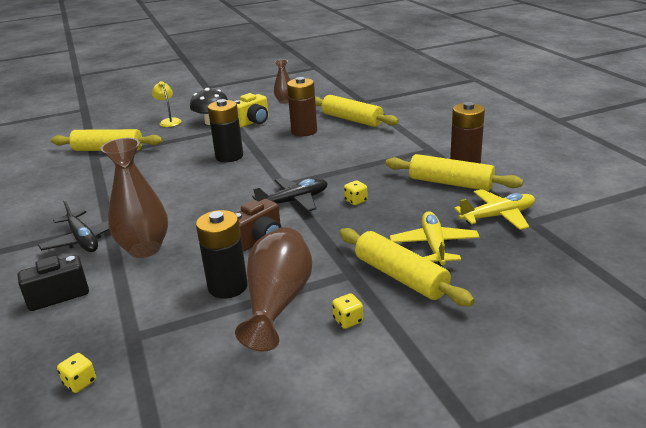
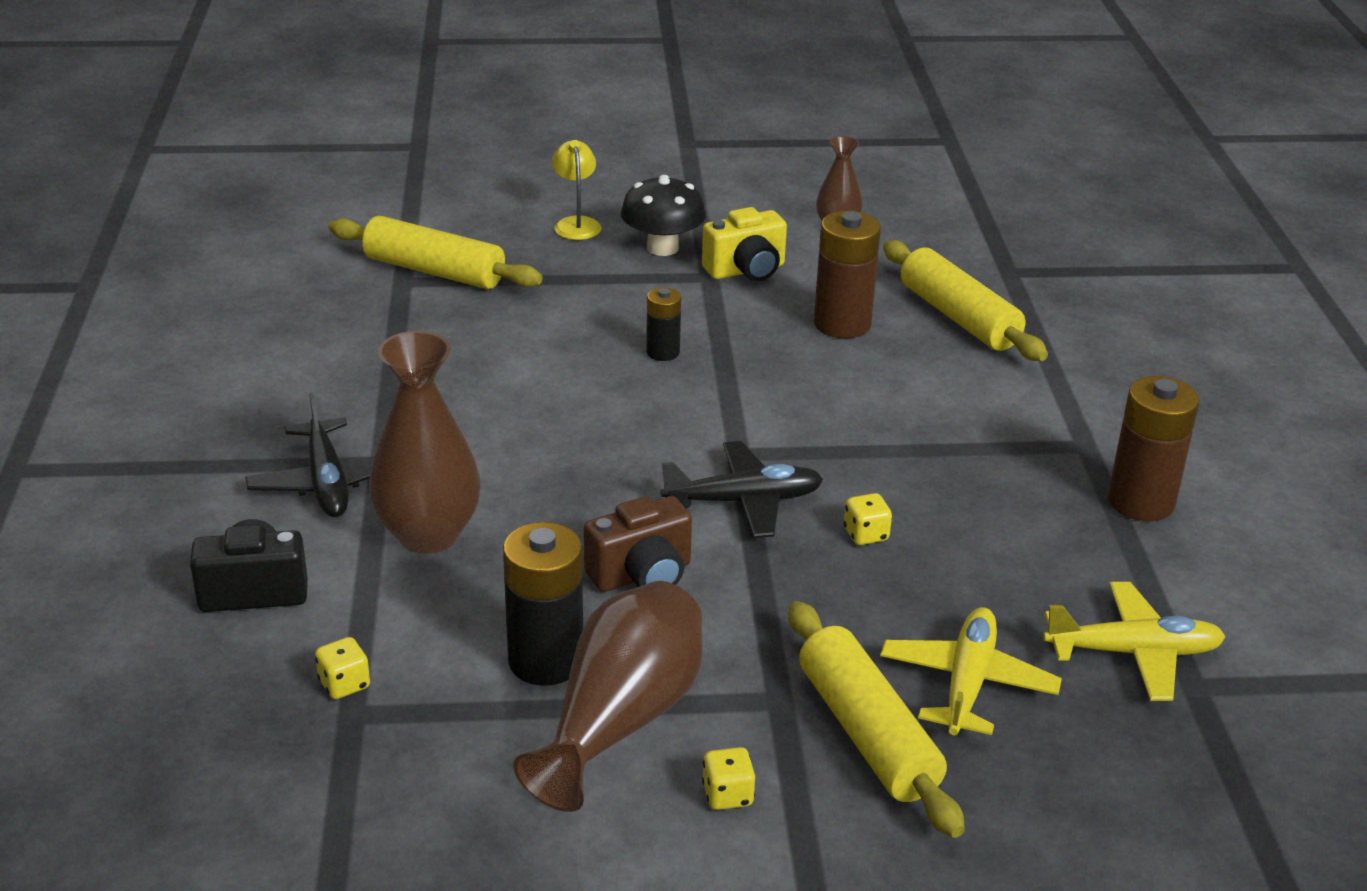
camera: 15 degrees right, 5 degrees up
(80, 382) = (245, 774): yellow dice -> yellow dice (344, 684)
(229, 156) = (663, 352): black battery -> black battery, size x0.57
(450, 183) = (1081, 545): yellow rolling pin -> none

